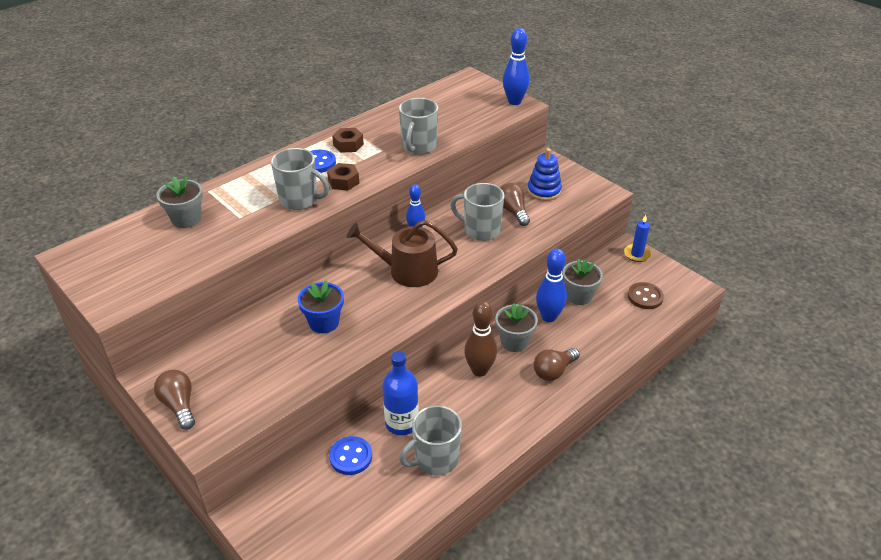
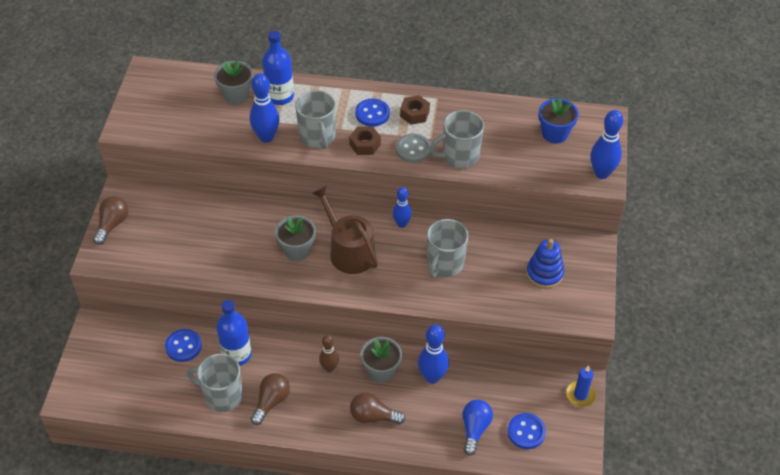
camera: 50 degrees right, 10 degrees up
(226, 197) = (280, 96): none -> blue bottle
(258, 226) = (266, 137): none -> blue bowling pin
(324, 322) = (249, 242): blue flower pot -> blue flower pot (554, 134)
(382, 162) = (413, 149): none -> grey button
(479, 370) = (329, 368): brown bowling pin -> brown bowling pin, size x0.65
(481, 230) = (444, 264): grey mug -> grey mug turned 135 degrees counterclockwise
(513, 211) = (492, 270): brown light bulb -> brown light bulb (271, 402)
(579, 296) = (479, 383): grey flower pot -> grey flower pot (297, 250)
(618, 321) = (475, 429): none -> blue light bulb
(645, 297) = (526, 432): brown button -> blue button

